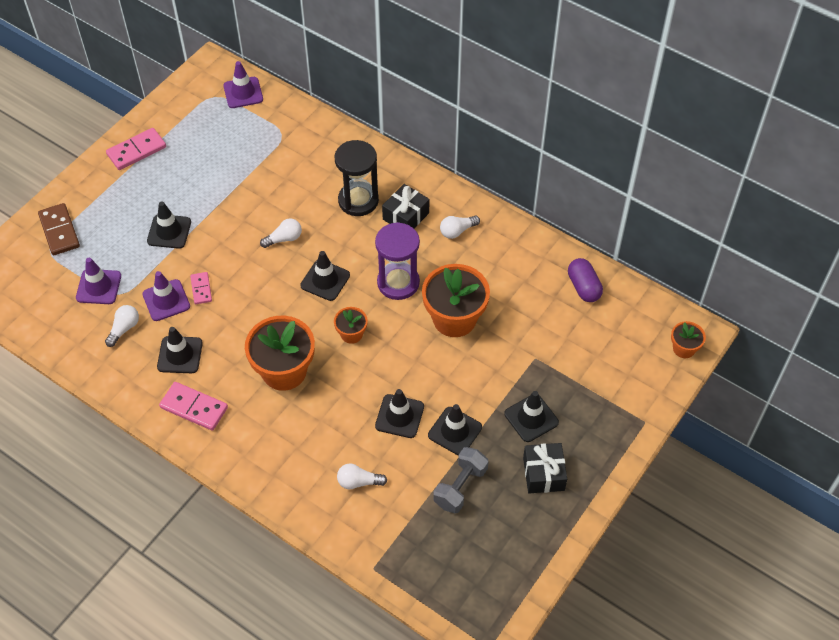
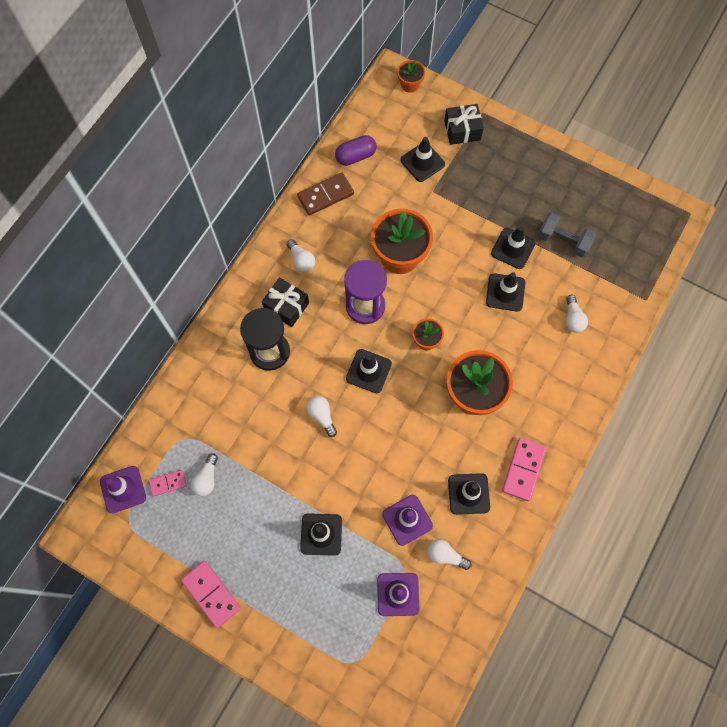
camera: 95 degrees left, 15 degrees up
(59, 231) = (329, 656): brown domino -> brown domino (325, 195)
(201, 289) = (390, 487): pink domino -> pink domino (168, 483)
(240, 150) = (207, 479): none -> white light bulb
(531, 418) = (491, 192): black traffic cone -> black traffic cone (422, 162)
(543, 474) = (541, 182): black gift -> black gift (462, 130)

